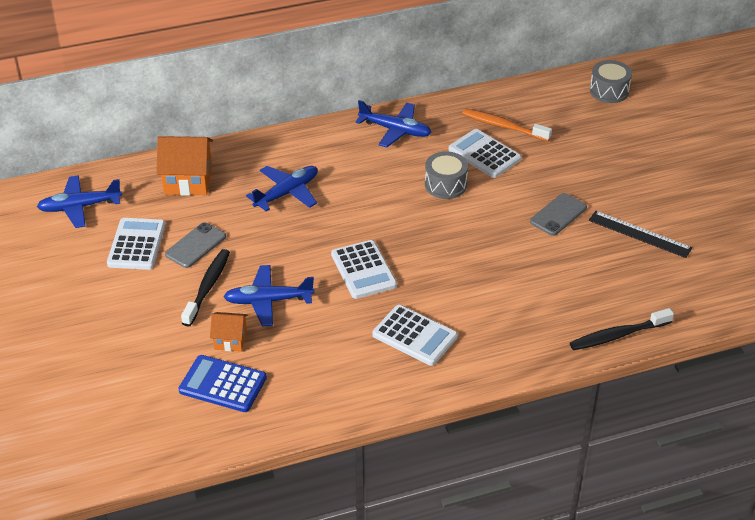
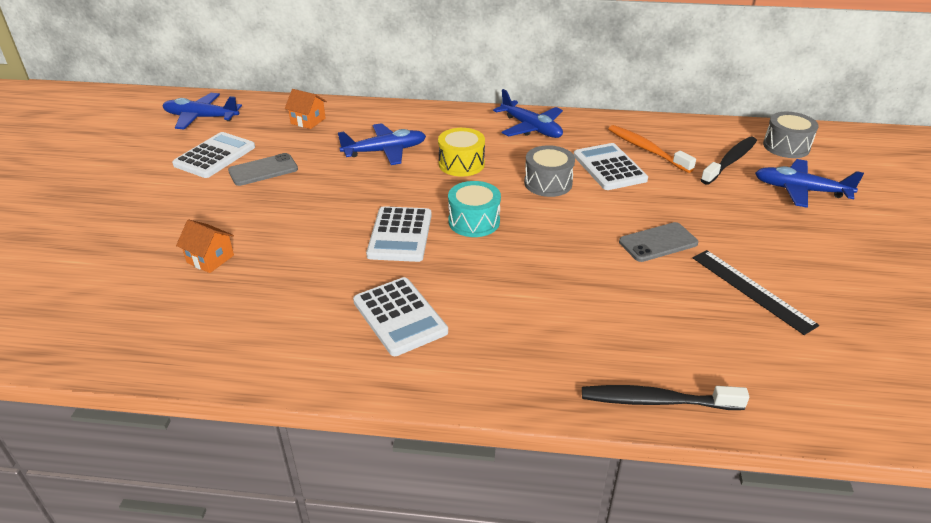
camera: 25 degrees right, 5 degrees down
(188, 180) = (308, 121): orange house -> orange house, size x0.58
(208, 287) = (238, 206): black toothbrush -> black toothbrush (730, 161)
(223, 384) = (159, 299): blue calculator -> none
(268, 301) = (281, 235): blue plane -> blue plane (800, 190)
(362, 187) = (461, 164): none -> yellow drum
(412, 239) = (474, 221): none -> turquoise drum

